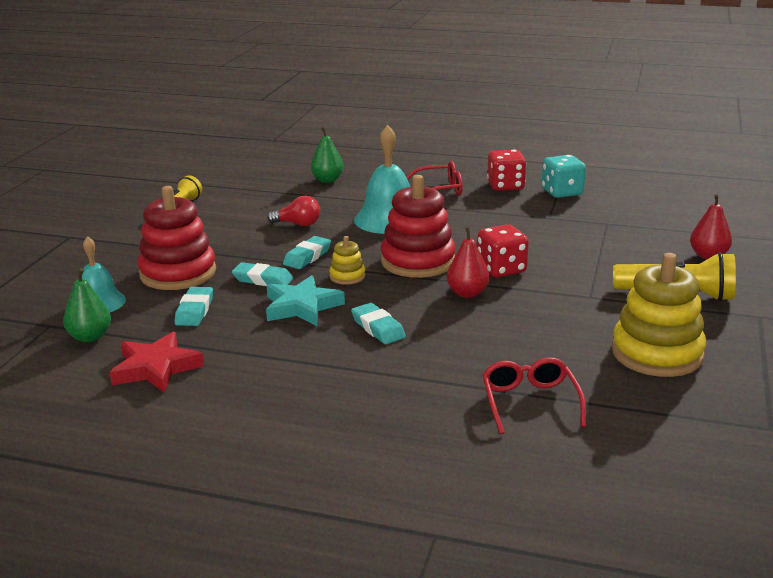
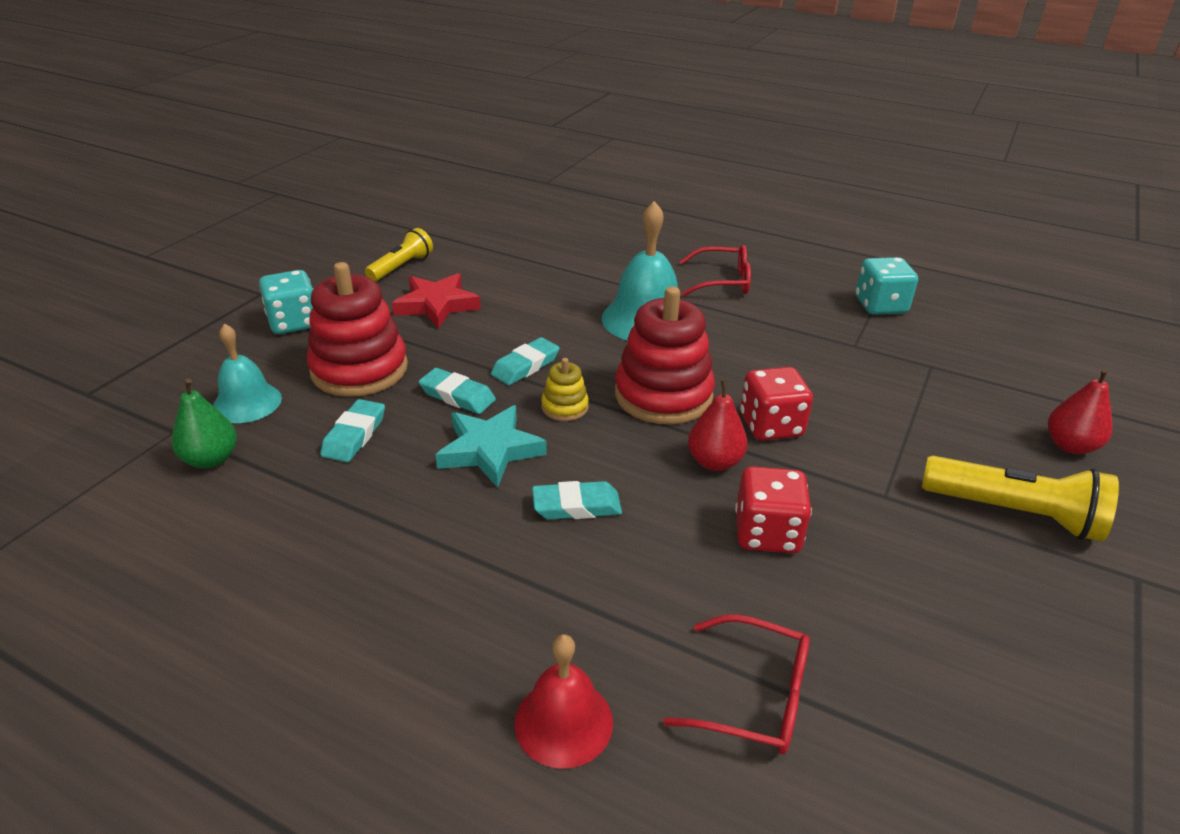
camera: 10 degrees right, 10 degrees up
(108, 251) = (294, 323): none -> turquoise dice
(156, 368) = (266, 529): red star -> red star (437, 305)
(298, 224) = (532, 312): red light bulb -> none
(327, 180) = (589, 248): green pear -> none
(378, 328) = (576, 506): turquoise eraser -> turquoise eraser turned 75 degrees counterclockwise
(411, 430) = (563, 722): none -> red bell
(505, 186) = (808, 286): red dice -> red dice (767, 533)
(530, 402) = (754, 697): red glasses -> red glasses turned 105 degrees clockwise
(657, 353) = (967, 628): yellow stacking toy -> none

